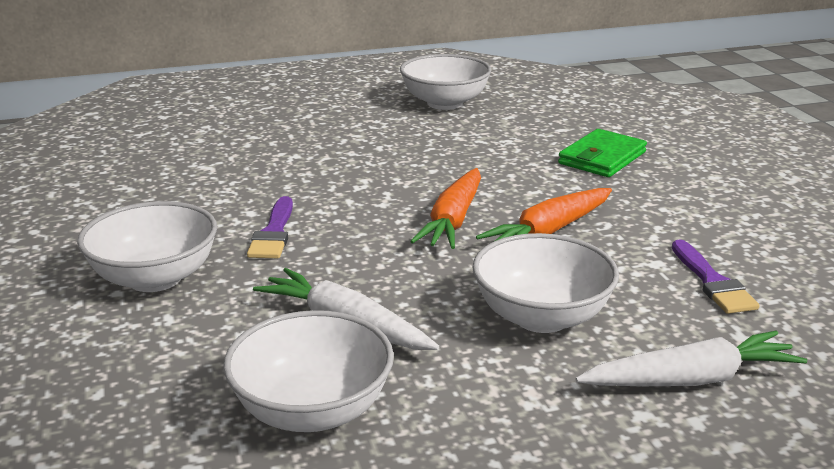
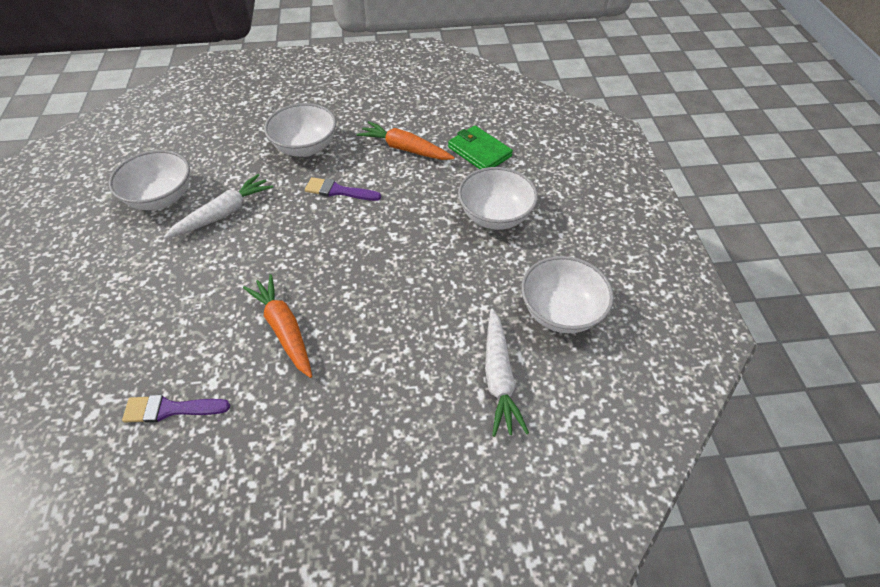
camera: 100 degrees right, 25 degrees up
(453, 220) = (322, 278): orange carrot -> orange carrot (405, 149)
(541, 317) = (184, 298): white bowl -> white bowl (495, 216)
(602, 158) = (403, 407): green wallet -> green wallet (479, 152)
(691, 379) = (86, 352): white carrot -> white carrot (499, 377)

